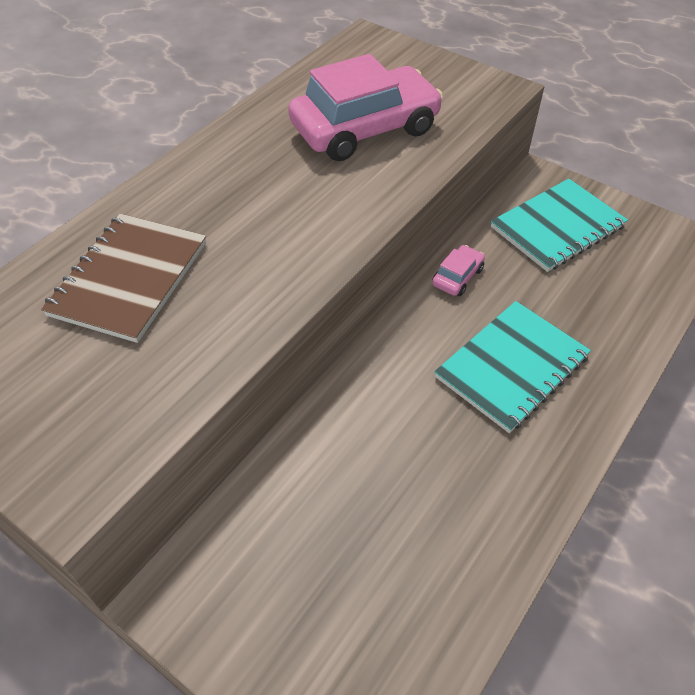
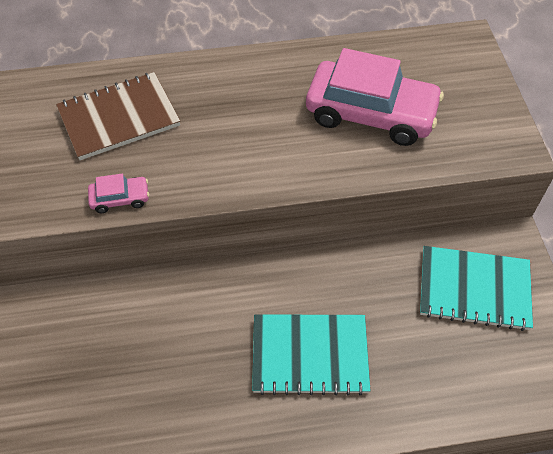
camera: 45 degrees right, 5 degrees up
(457, 277) = (353, 267): pink car -> pink car (120, 198)

